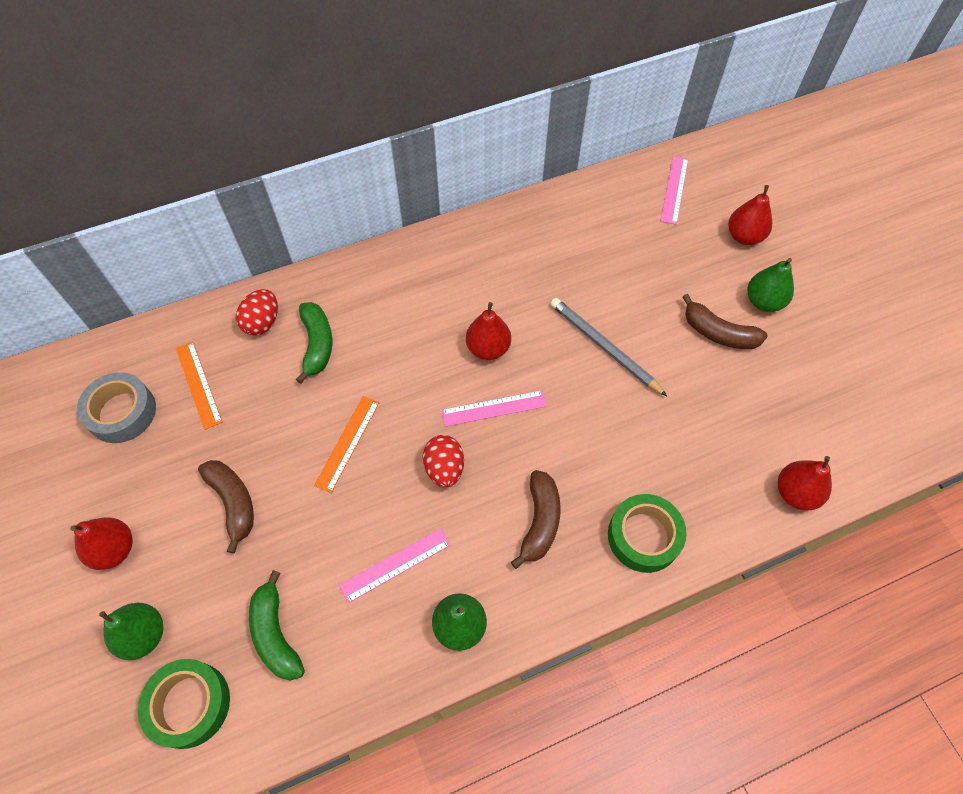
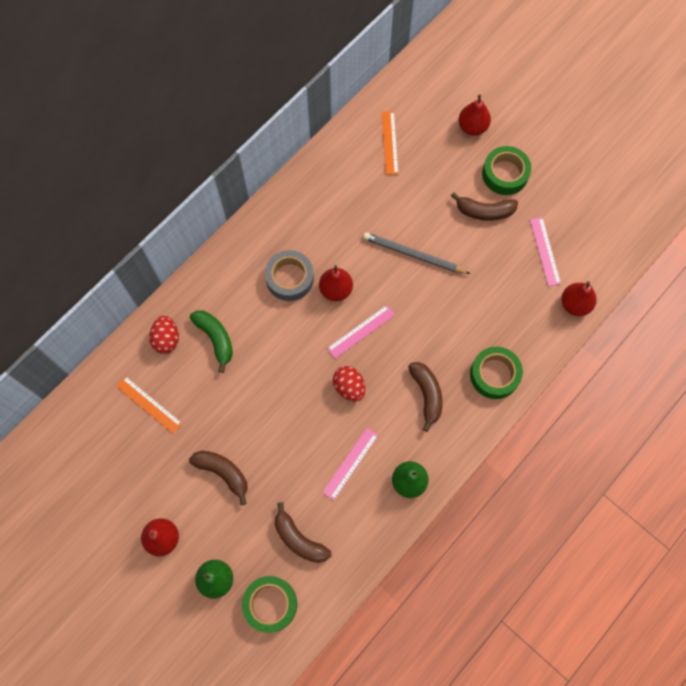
camera: 25 degrees left, 10 degrees up
(122, 412) = (107, 448): grey tape -> grey tape (289, 278)
(276, 633) = (299, 539): green banana -> brown banana
(347, 443) = (276, 399): orange ruler -> orange ruler (389, 142)
(674, 189) = (408, 107): pink ruler -> pink ruler (545, 251)
(763, 301) = (505, 174): green pear -> green tape

